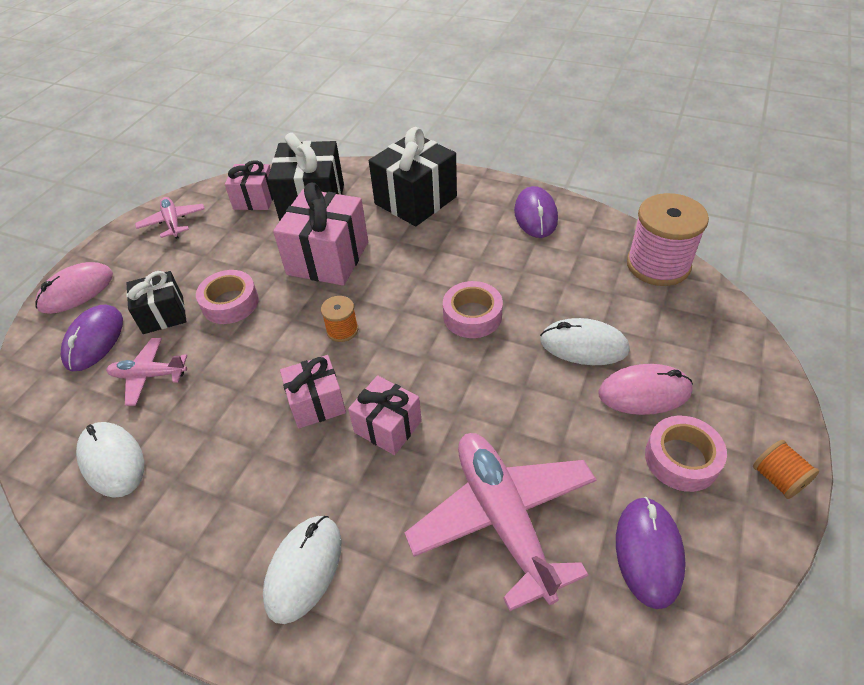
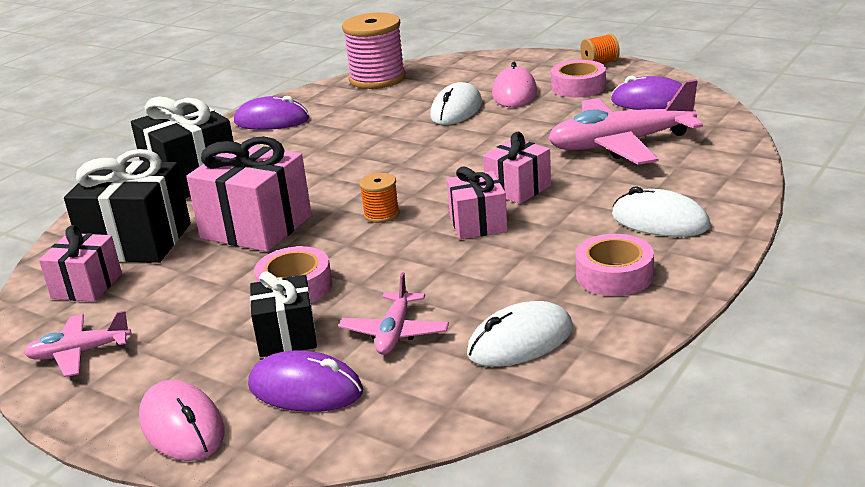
camera: 80 degrees left, 20 degrees down
(472, 316) = (396, 151): pink tape -> pink tape (614, 275)

